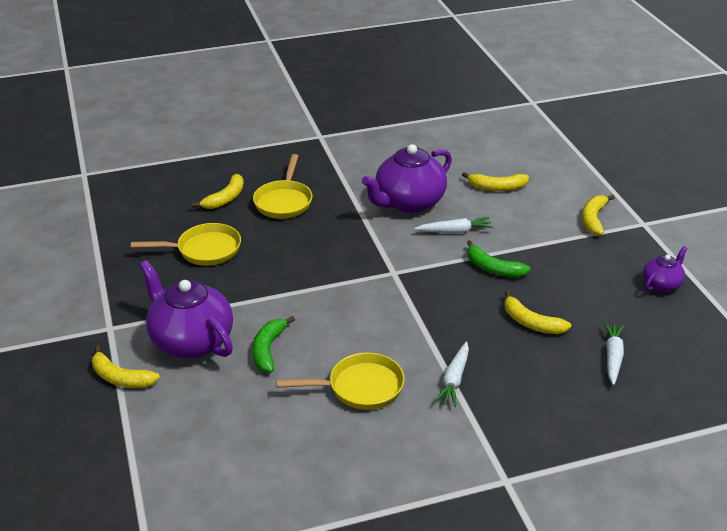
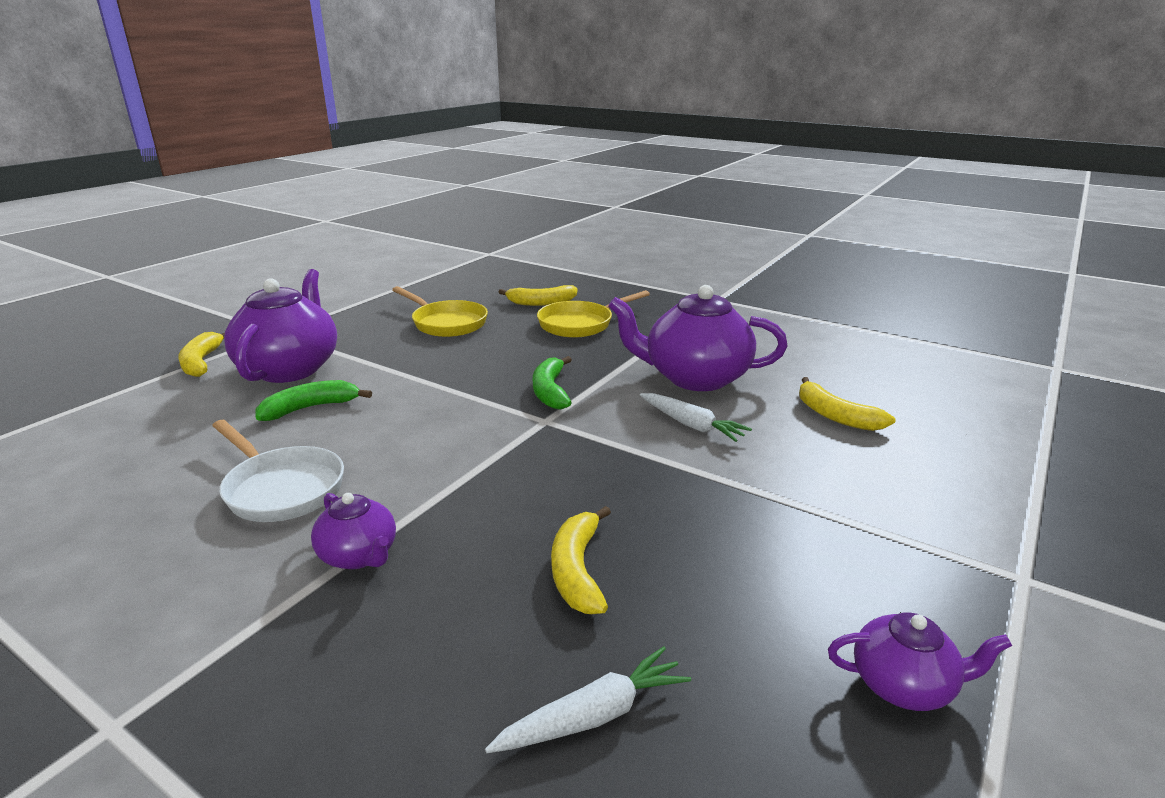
camera: 50 degrees right, 10 degrees down
(360, 387) = (281, 488): yellow pan -> white pan
(454, 380) = (359, 555): white carrot -> purple teapot
(493, 268) = (659, 483): green banana -> green banana (550, 391)
(593, 219) = (928, 520): yellow banana -> none

